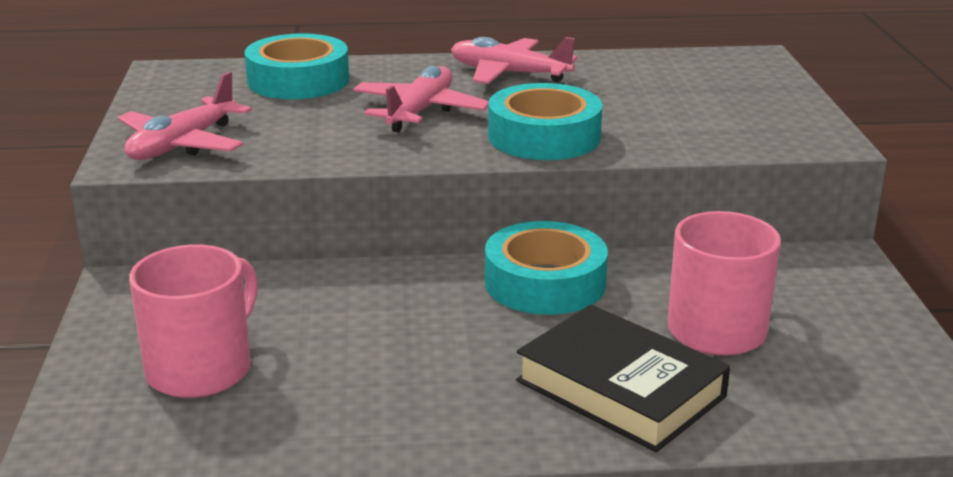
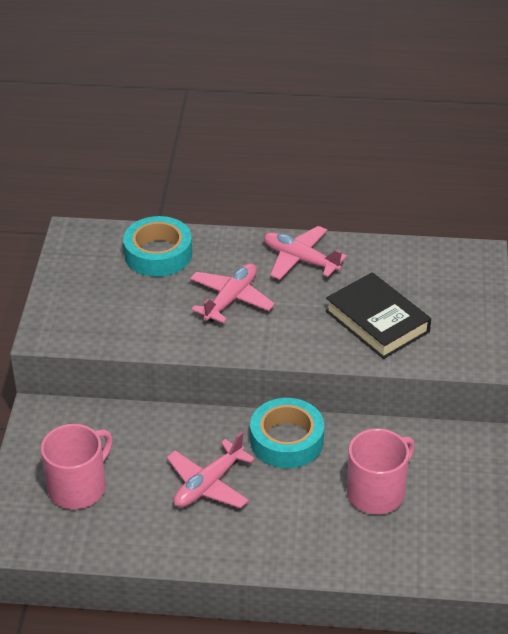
camera: 10 degrees right, 15 degrees up
(183, 144) = (78, 320): pink plane -> pink plane (208, 484)
(544, 136) = (303, 336): turquoise tape -> none
(620, 389) = (304, 531): black book -> black book (377, 321)

